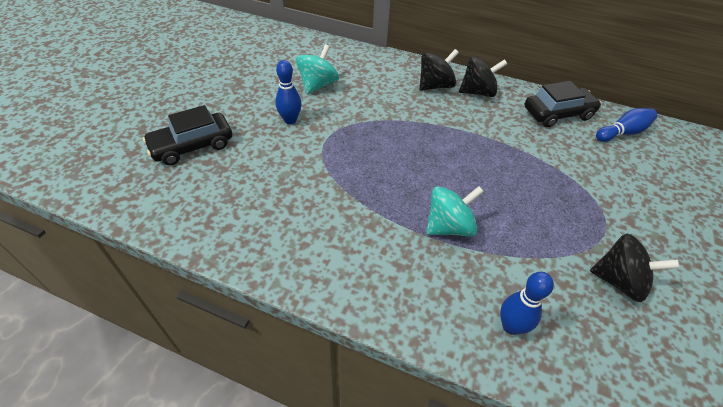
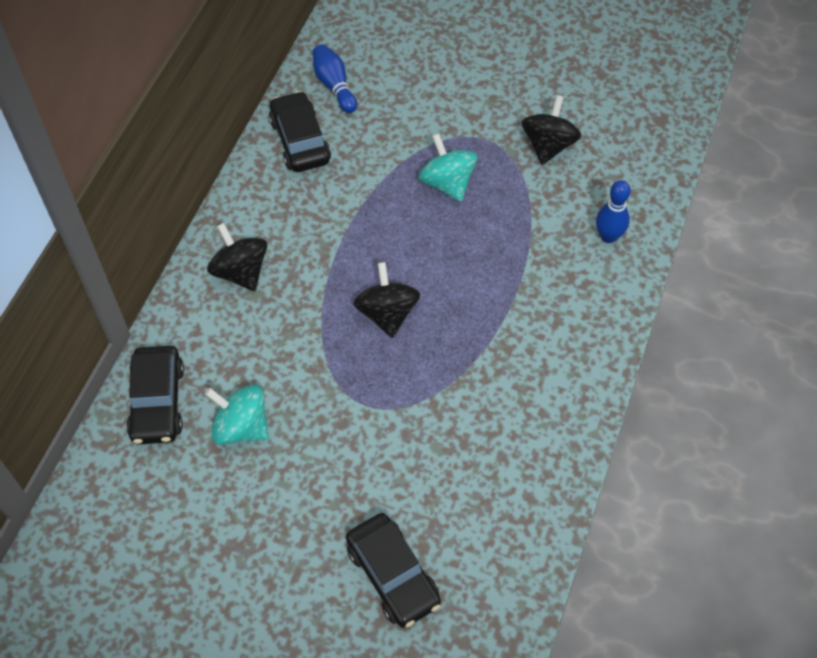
camera: 90 degrees left, 10 degrees up
(290, 120) = (329, 455): blue bowling pin -> none
(339, 56) = (158, 402): none -> black car
(449, 226) = (500, 275): turquoise spinning top -> turquoise spinning top (447, 183)
(478, 92) = (255, 222): black spinning top -> black spinning top (387, 313)

